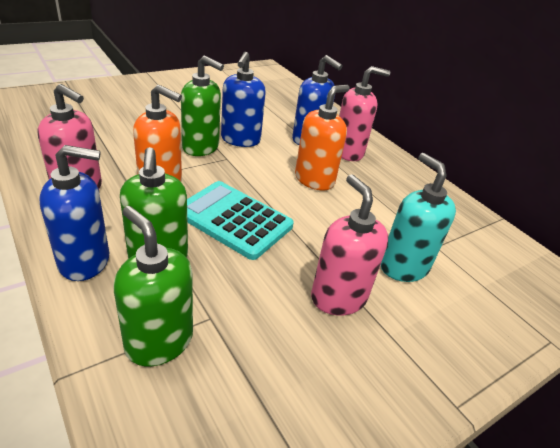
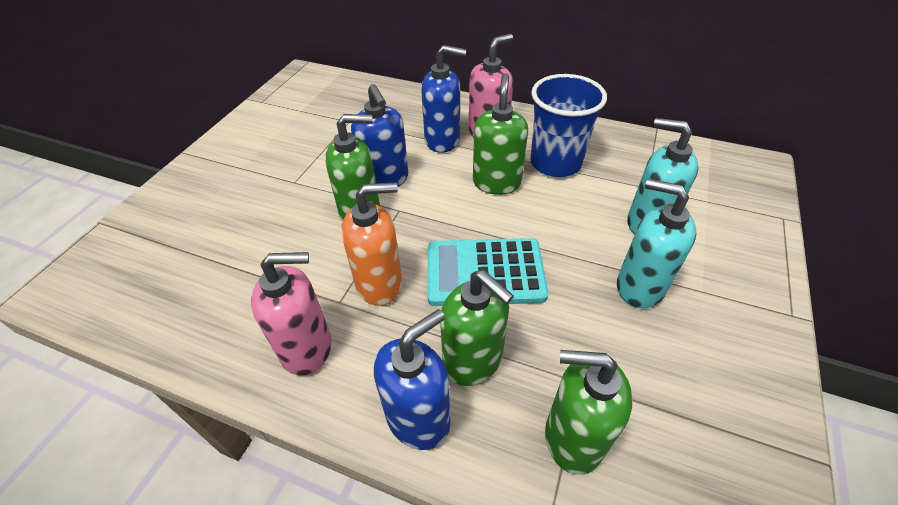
camera: 30 degrees left, 10 degrees up
(314, 180) = (496, 182): orange soap dispenser -> green soap dispenser
(338, 297) = (639, 286): pink soap dispenser -> turquoise soap dispenser
(377, 192) = (555, 163): none -> blue cup

